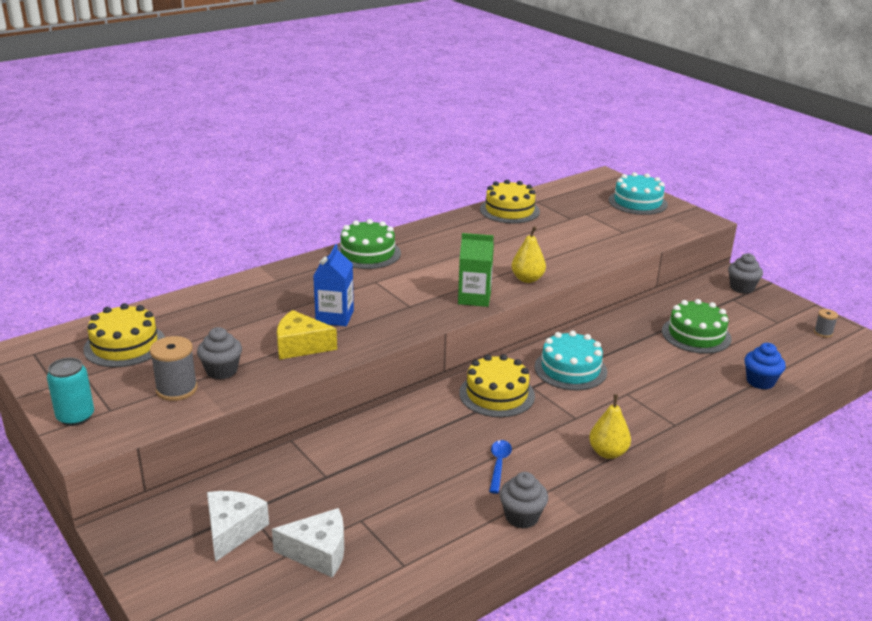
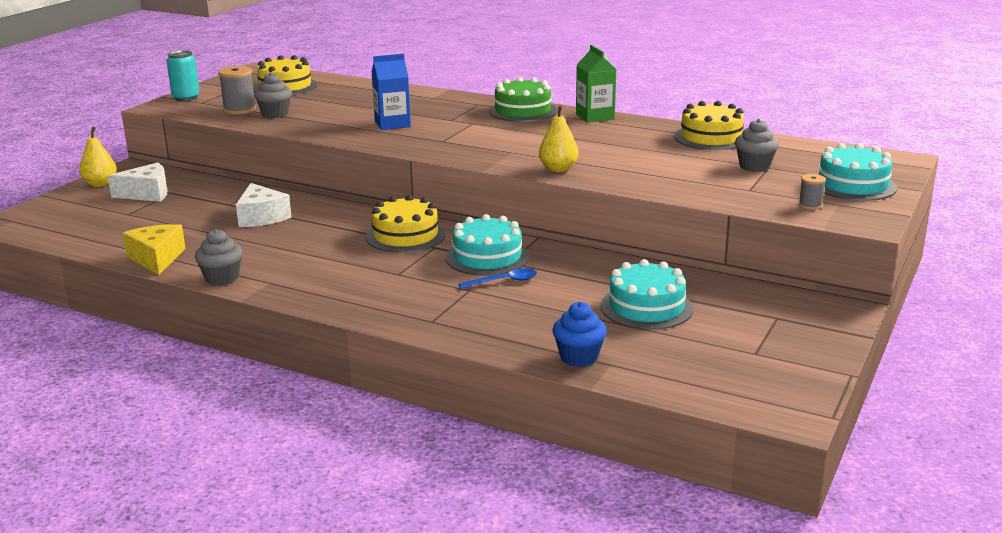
camera: 65 degrees right, 5 degrees down
(300, 346) = (334, 125): yellow cheese -> yellow cheese (157, 258)
(318, 552) = (136, 222): white cheese -> white cheese (261, 217)
(474, 298) = (488, 158): green carton -> green carton (595, 116)
(499, 464) = (292, 256): blue spoon -> blue spoon (504, 281)
(608, 452) = (349, 297): yellow pear -> yellow pear (100, 184)
(696, 335) = (646, 307): green cake -> turquoise cake
(741, 288) = (820, 319): grey cupcake -> grey cupcake (754, 166)
(823, 333) = (769, 387): grey spool -> grey spool (810, 205)

